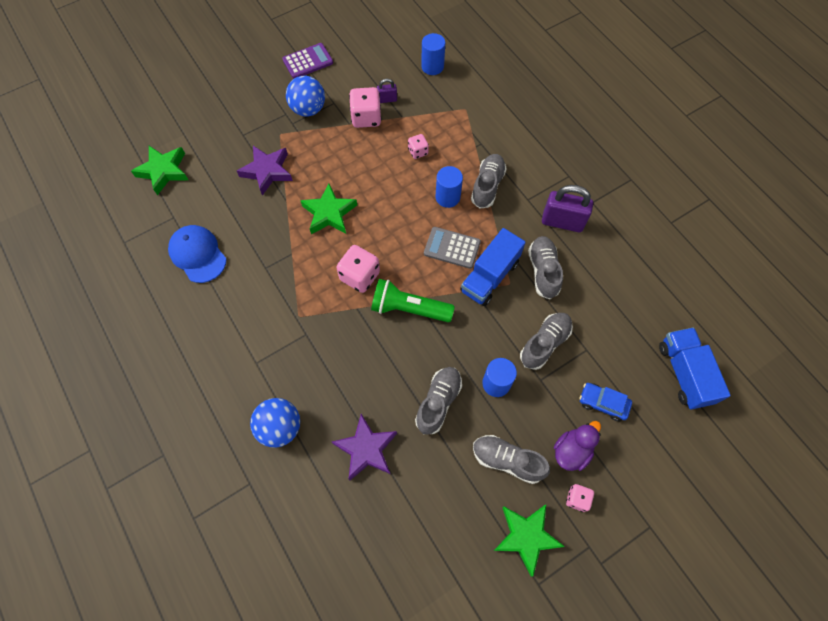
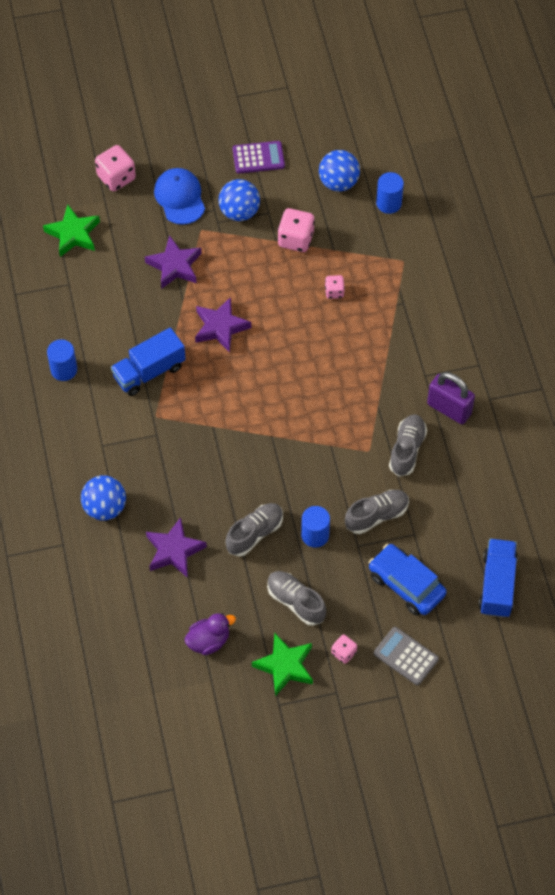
camera: 20 degrees right, 5 degrees down
(198, 254) = (80, 328): blue cap -> blue cap (180, 197)
(329, 213) = (220, 327): green star -> purple star
(360, 276) = (227, 398): pink dice -> pink dice (116, 177)
(383, 62) = (338, 182): none -> blue ball
(387, 99) = (325, 226): purple padlock -> none
(408, 308) = (261, 442): green flashlight -> none
(447, 197) = (344, 348): blue cylinder -> blue cylinder (64, 369)
(452, 248) = (327, 399): grey calculator -> grey calculator (405, 656)
(487, 186) = (390, 349): grey shoe -> none
(490, 276) = (352, 438): blue truck -> blue truck (149, 371)
(571, 451) = (358, 613): purple duck -> purple duck (208, 641)
(603, 403) = (406, 584): blue car -> blue car, size x1.63

